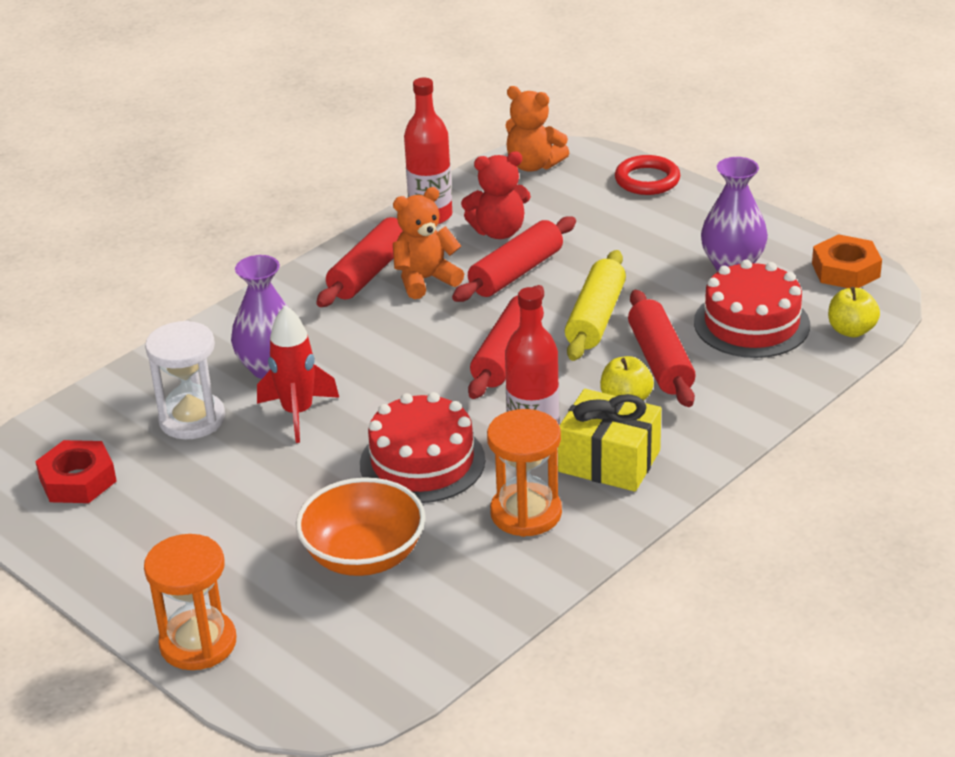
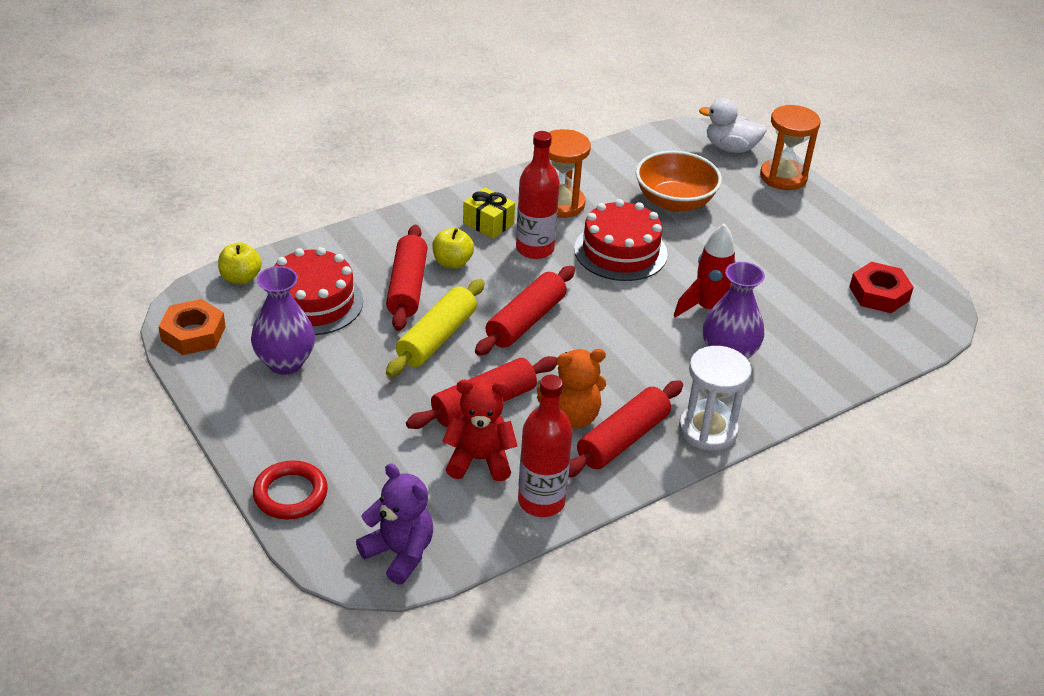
camera: 170 degrees left, 5 degrees up
(192, 419) = (794, 323): white hourglass -> white hourglass (708, 429)
(287, 683) = (730, 148): none -> white duck
(533, 165) = (399, 553): orange teddy bear -> purple teddy bear
(609, 461) = (488, 223): yellow gift -> yellow gift, size x0.66

